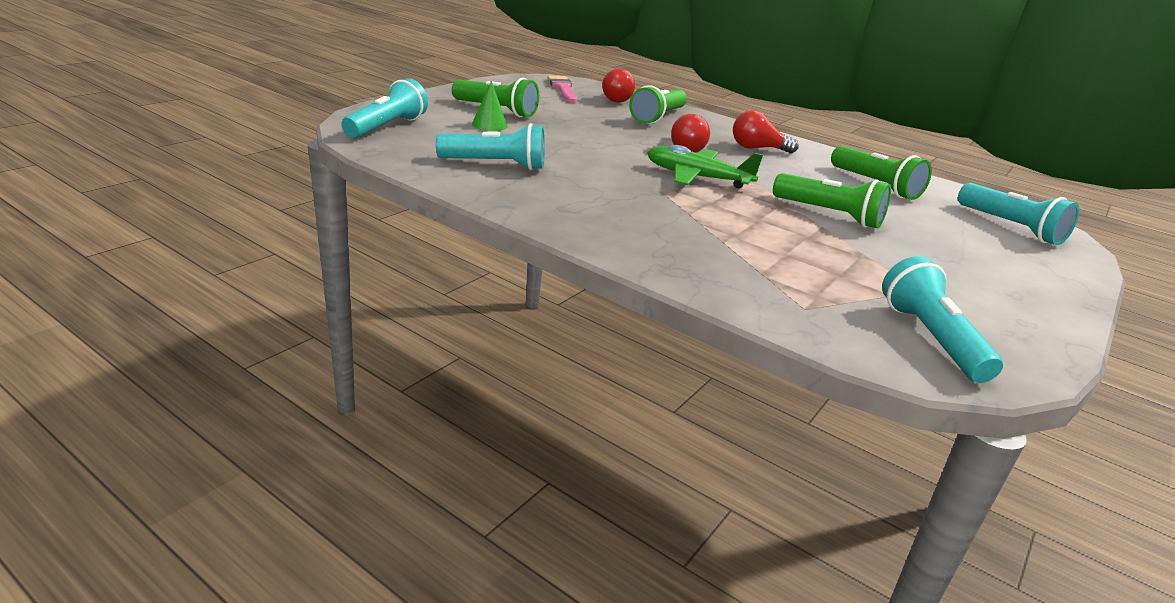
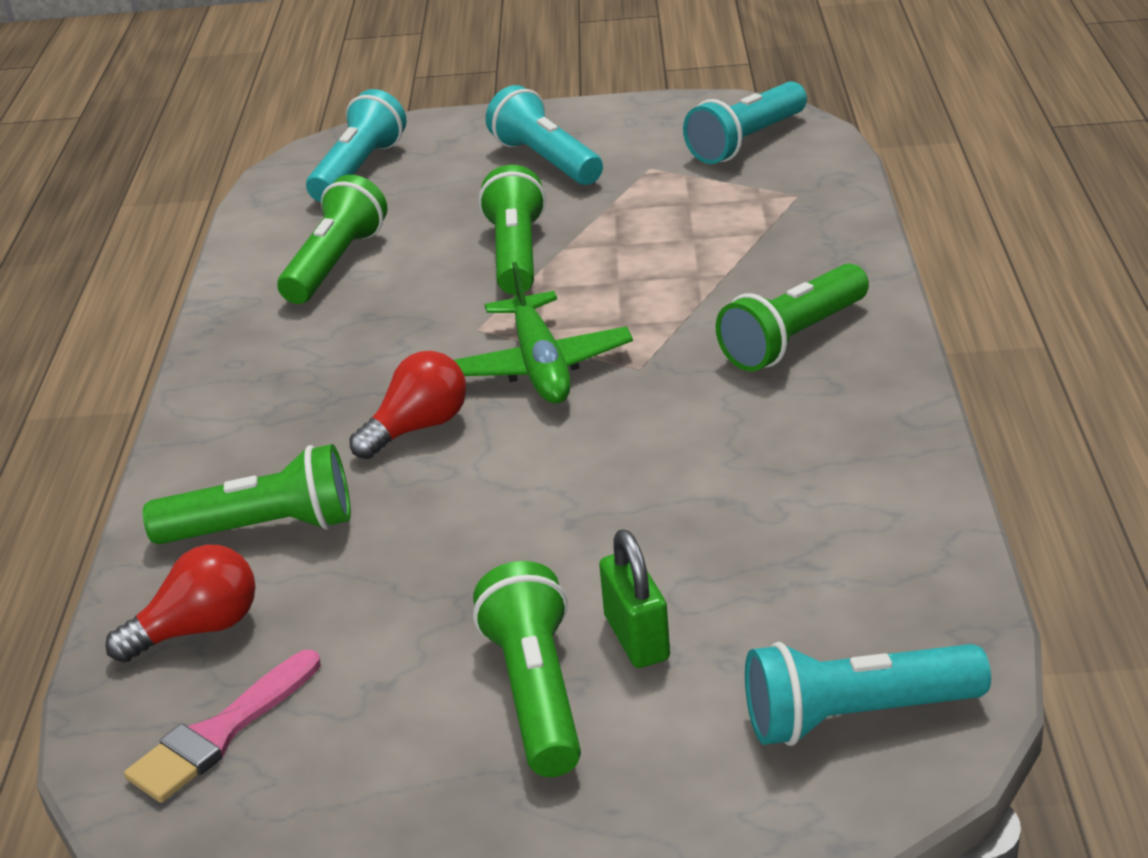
camera: 120 degrees left, 5 degrees up
(489, 125) = (636, 638): green cone -> green padlock
(496, 165) = (798, 510): turquoise flashlight -> turquoise flashlight (546, 161)
(622, 221) = (793, 339): none -> green flashlight
(757, 148) = (304, 382): red light bulb -> none

